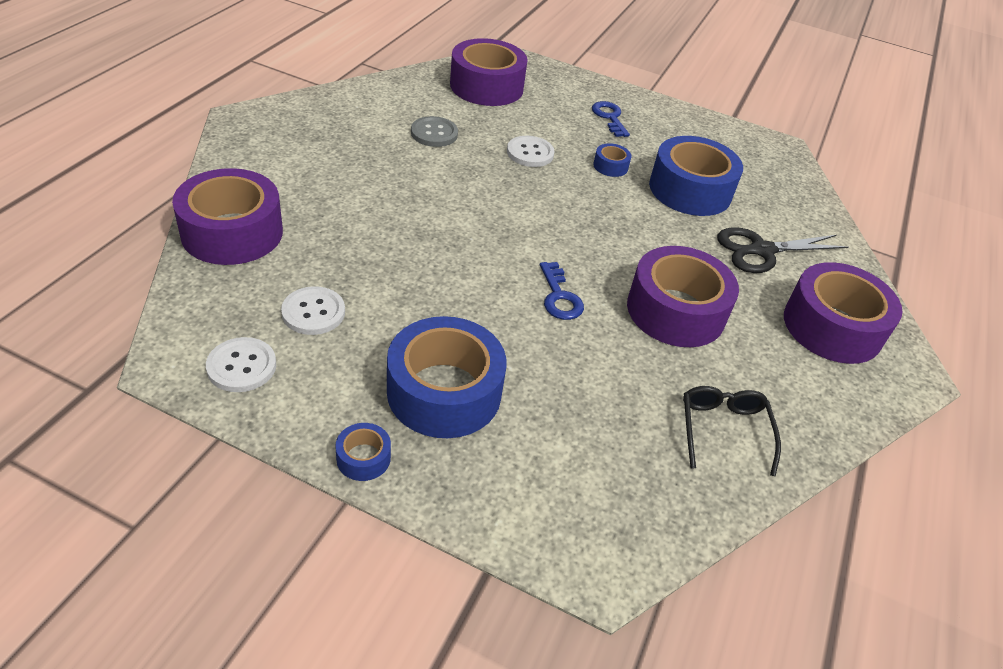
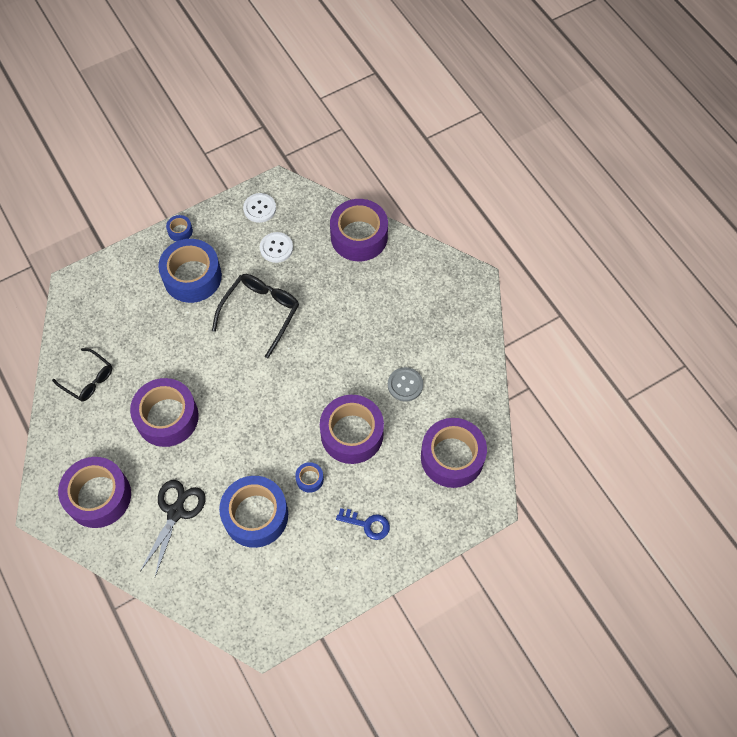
camera: 130 degrees right, 20 degrees up
(441, 284) = (261, 312): none -> black glasses
(530, 153) = (352, 434): white button -> purple tape
(559, 297) = (215, 364): blue key -> none

